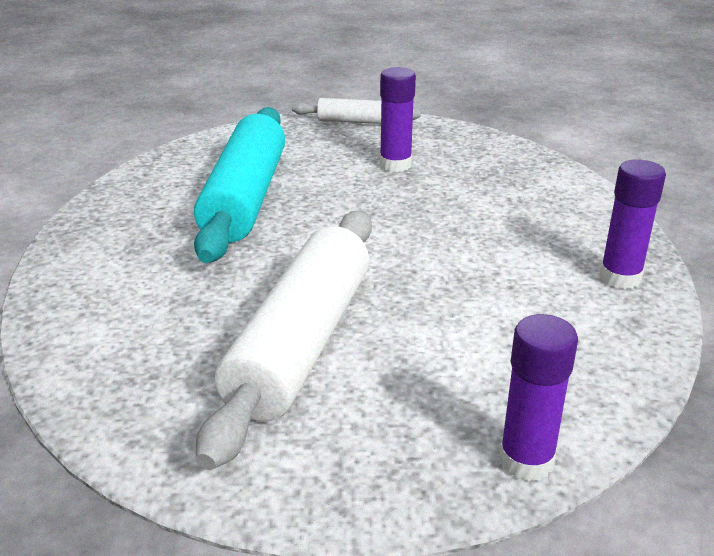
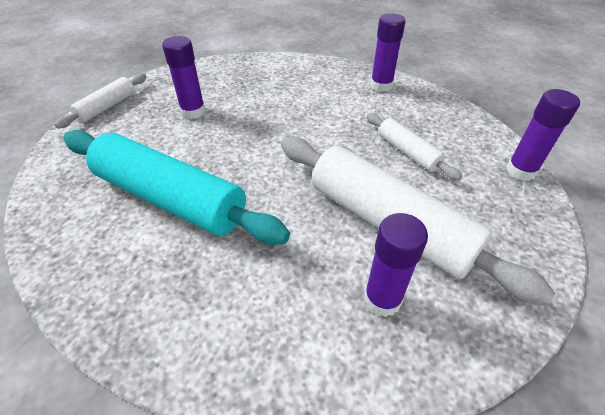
camera: 65 degrees left, 15 degrees up
(176, 360) = (382, 299): none -> purple glue stick
(465, 334) = (408, 152): none -> white rolling pin

